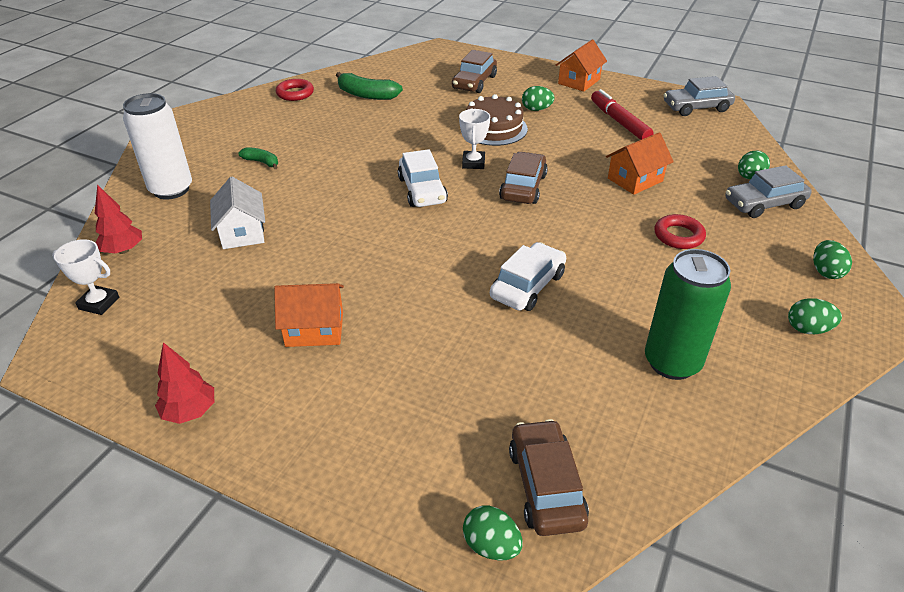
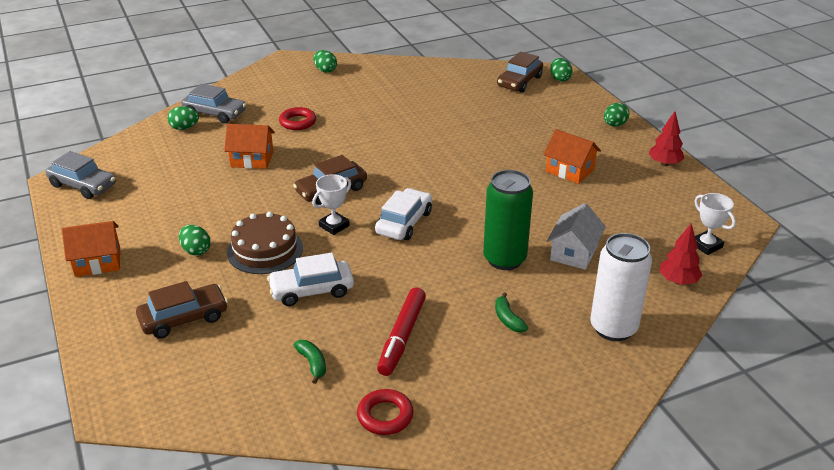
camera: 140 degrees left, 5 degrees down
(366, 95) = (312, 364): green banana -> green banana, size x0.57
(527, 286) = (424, 138): white car -> white car (312, 290)
(619, 122) = (164, 203): red marker -> red marker (402, 336)
(672, 362) = (407, 86): green can -> green can (504, 259)
(825, 272) = (265, 79): green egg -> green egg (614, 125)

